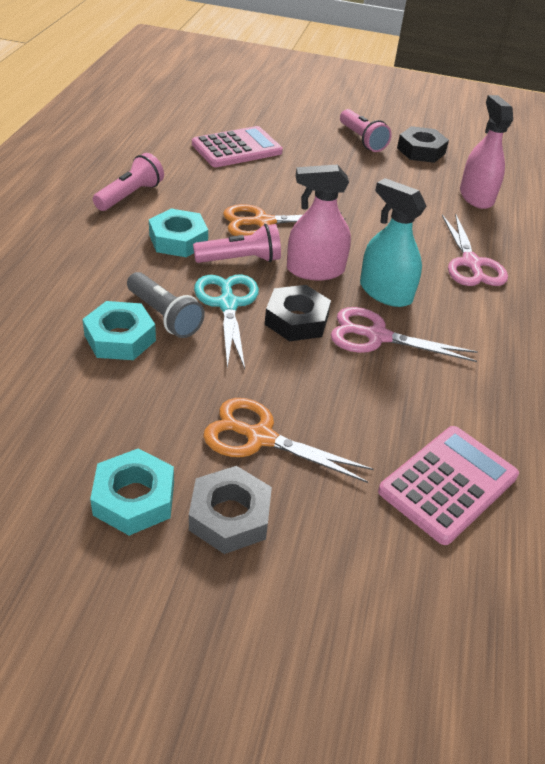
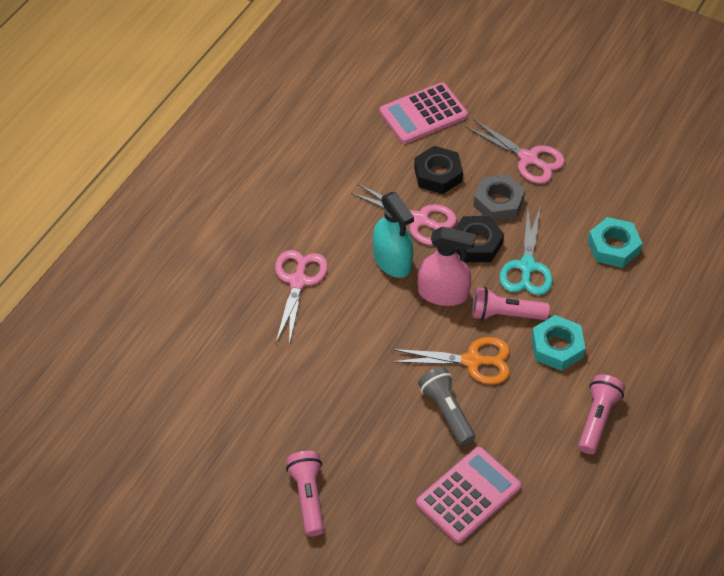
camera: 160 degrees left, 10 degrees up
(130, 195) = (597, 419): pink flashlight -> pink flashlight turned 150 degrees clockwise
(134, 498) = (609, 136): turquoise nut -> none
(164, 316) = (578, 262): grey flashlight -> grey flashlight (447, 411)
(230, 516) = (556, 118): grey nut -> grey nut (498, 202)
(237, 148) = (468, 495): pink calculator -> pink calculator turned 150 degrees clockwise
(260, 437) = (528, 159): orange scissors -> pink scissors
(421, 151) = (246, 465): black nut -> black nut (438, 174)
(476, 197) = (232, 372): pink spray bottle -> none

